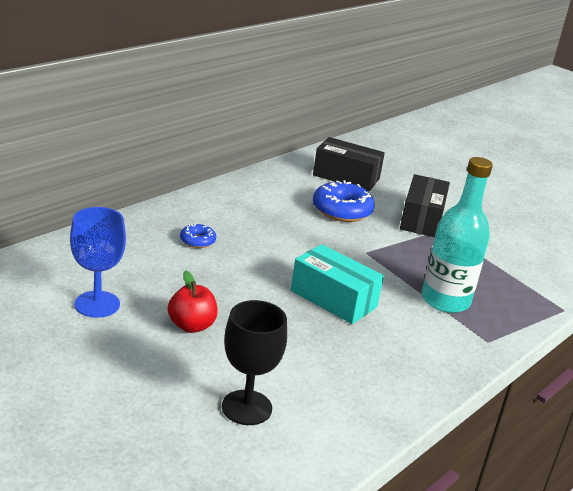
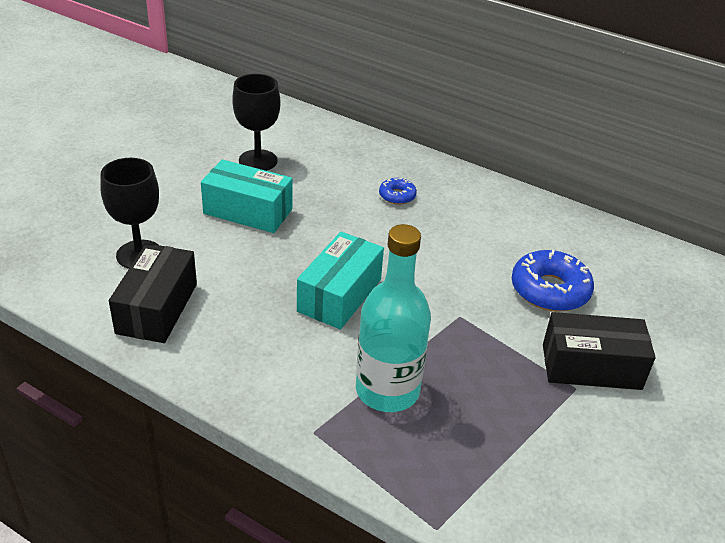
camera: 80 degrees right, 10 degrees up
(97, 304) = (258, 161): blue goblet -> black goblet
(191, 326) = (248, 211): red apple -> turquoise box
(346, 177) = (648, 289): black box -> black box (157, 308)

